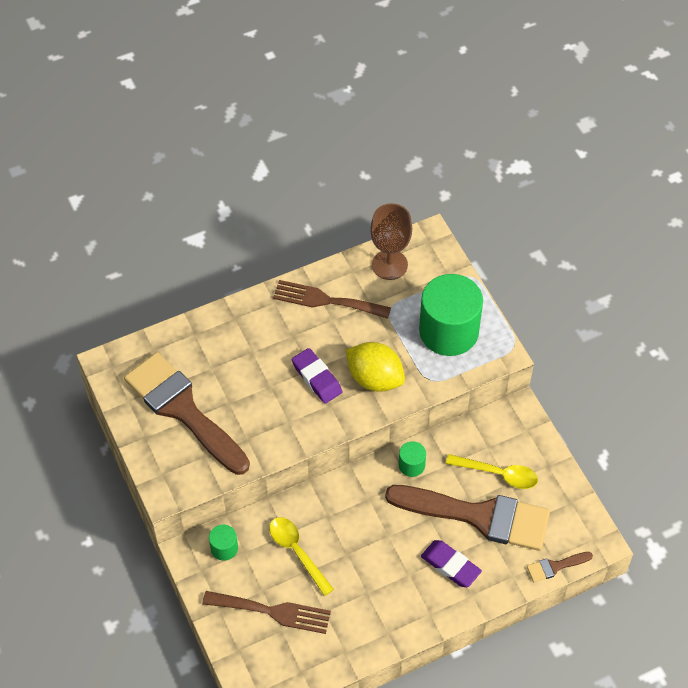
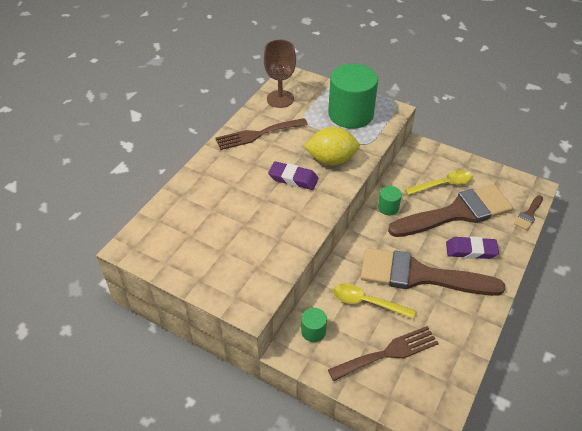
camera: 35 degrees left, 10 degrees down
(182, 409) = (214, 246): brown brush -> brown brush (419, 275)

